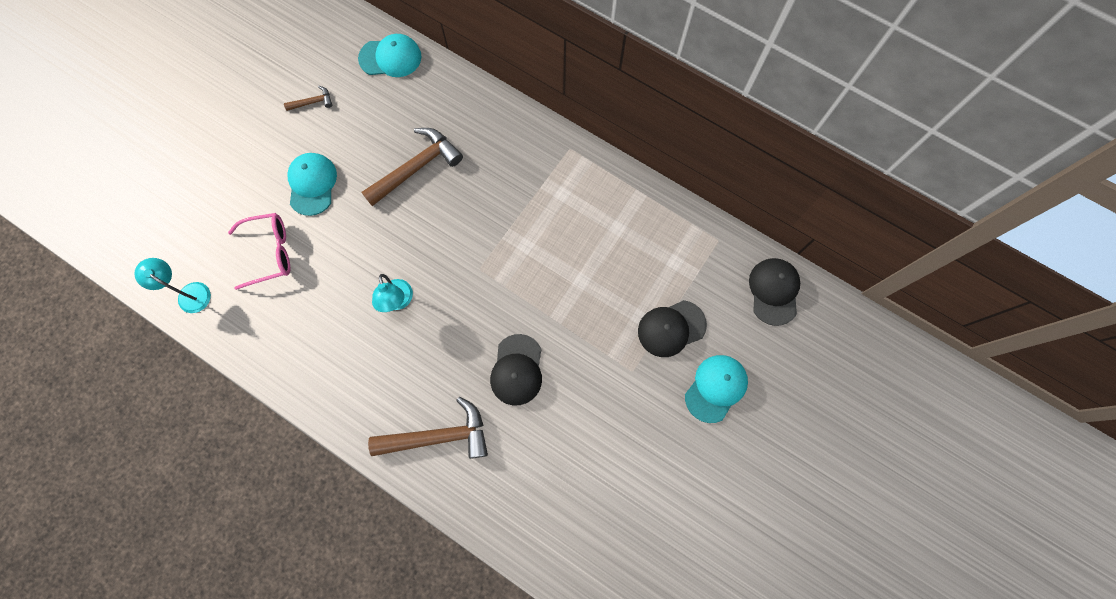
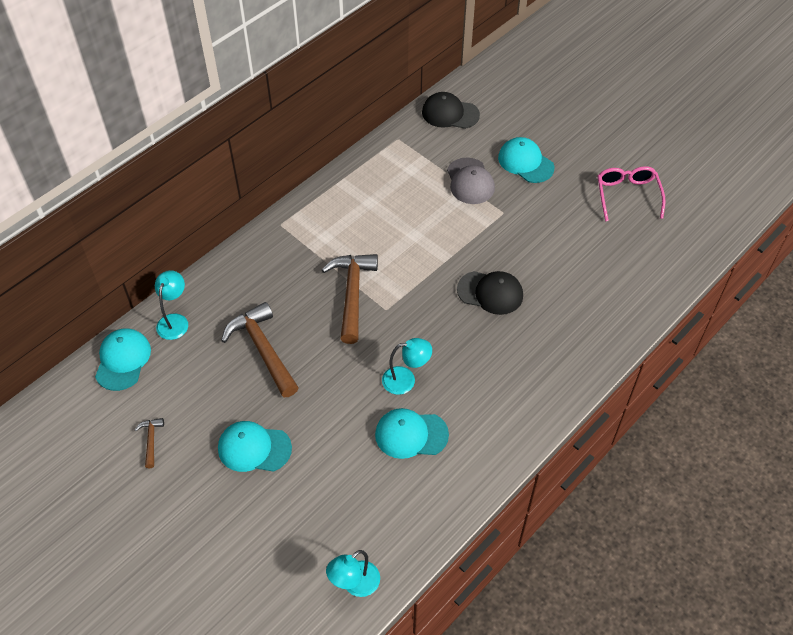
camera: 80 degrees left, 20 degrees down
(269, 253) = (325, 497): pink glasses -> pink glasses (627, 196)
(338, 316) = (411, 434): none -> turquoise cap
(438, 86) = (175, 321): none -> turquoise lamp
(439, 436) = (545, 360): brown hammer -> brown hammer (352, 294)
(671, 328) = (470, 181): black cap -> grey cap

